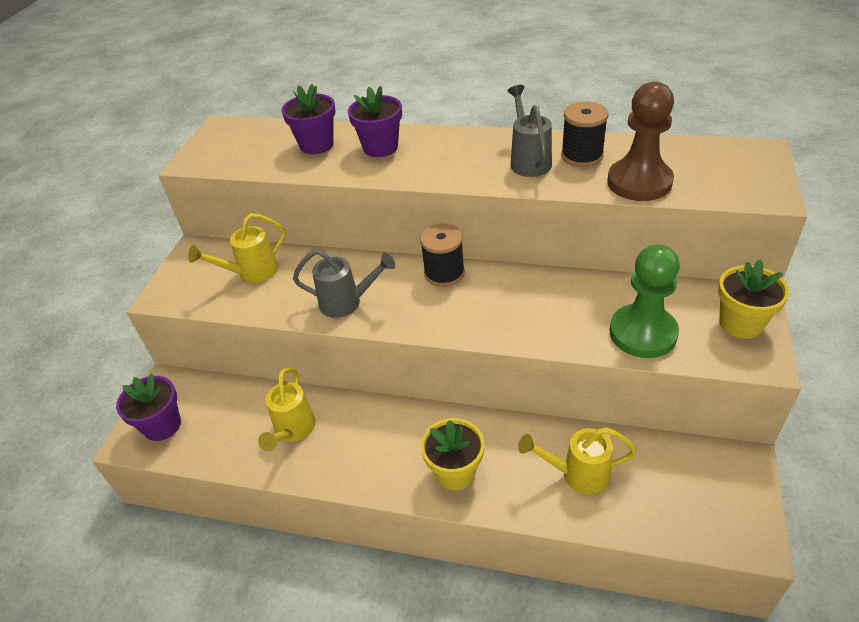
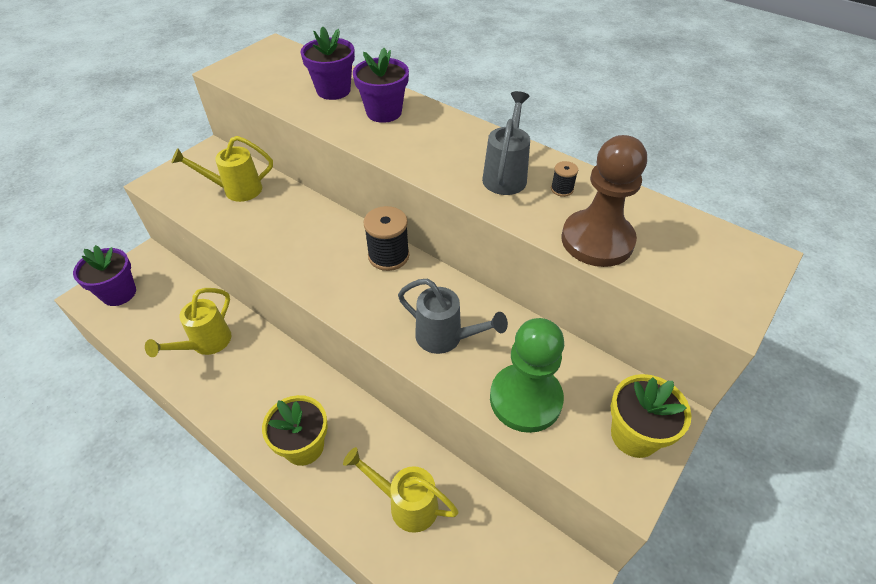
camera: 20 degrees right, 5 degrees up
(347, 303) = (288, 250): grey watering can -> grey watering can (446, 338)
(582, 156) = (562, 189): black spool -> black spool, size x0.49

